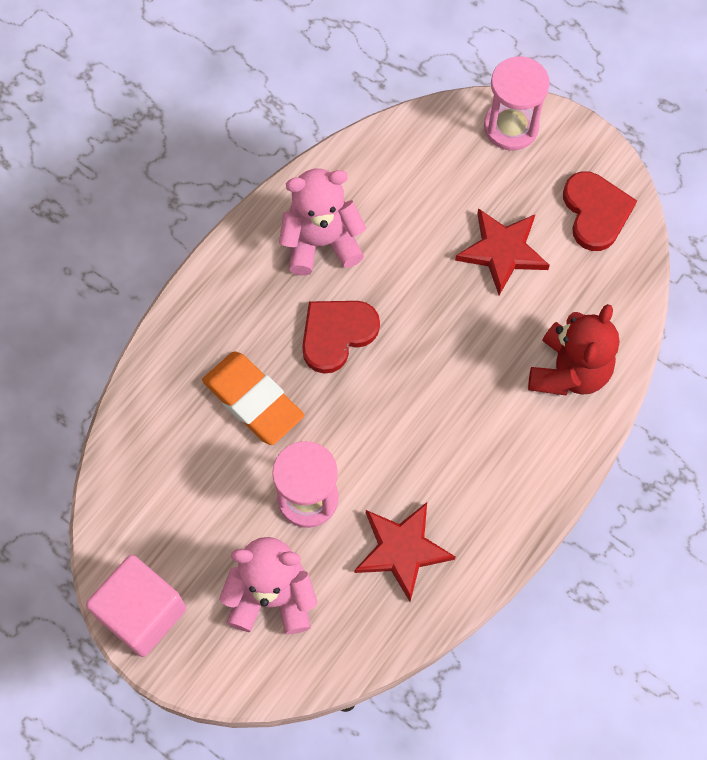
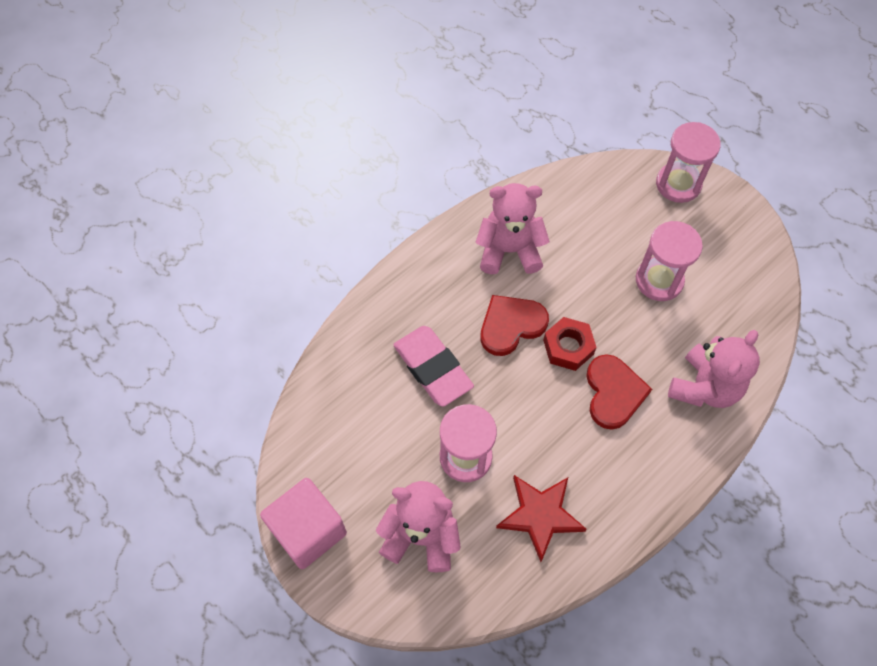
camera: 10 degrees right, 5 degrees down
(253, 401) = (432, 368): orange eraser -> pink eraser
(407, 350) = (568, 347): none -> red nut
(502, 251) = (659, 280): red star -> pink hourglass
(569, 371) = (704, 387): red teddy bear -> pink teddy bear
(595, 212) = (741, 261): red heart -> red heart (613, 393)

